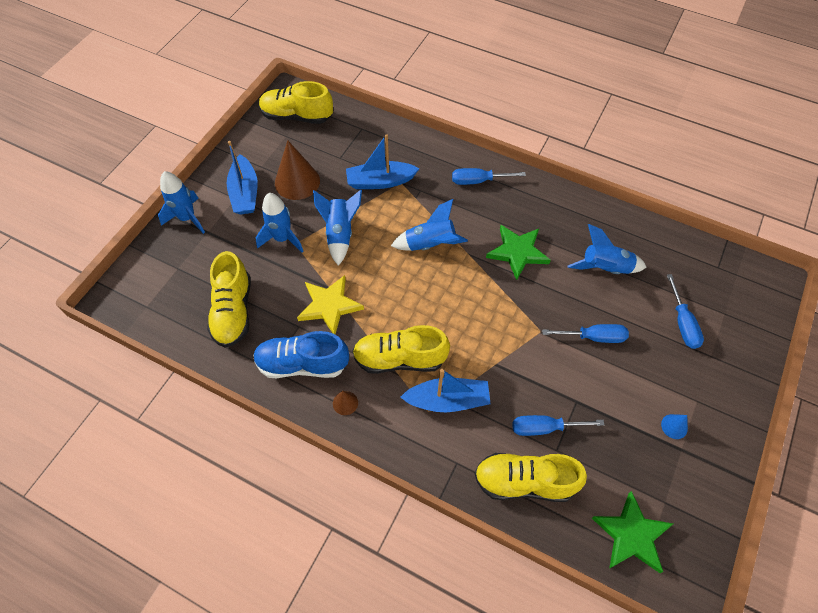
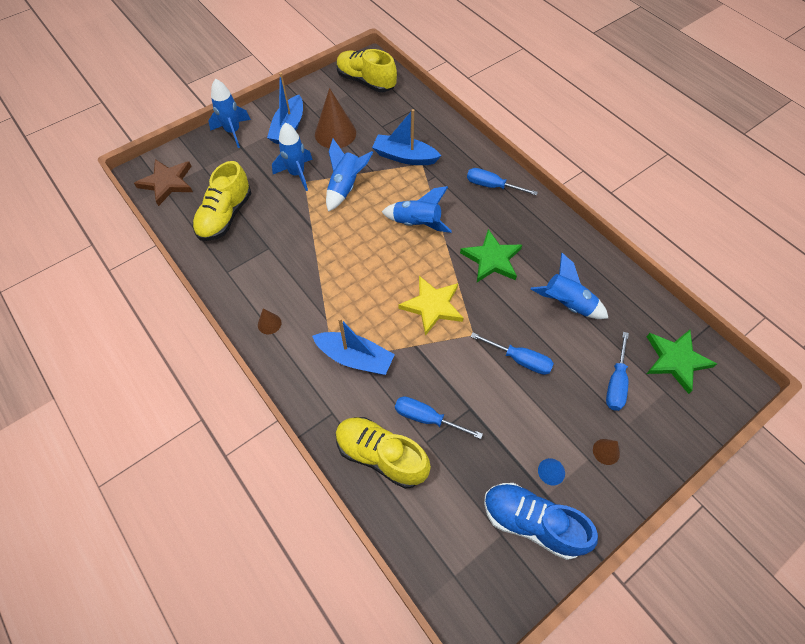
camera: 25 degrees right, 0 degrees up
(147, 300) = (167, 183): none -> brown star
(302, 364) = (254, 278): blue shoe -> blue shoe (531, 522)
(329, 306) = (303, 241): yellow star -> yellow star (432, 306)
(399, 359) = (335, 307): yellow shoe -> none
(631, 535) = (452, 548): green star -> green star (676, 360)
(707, 388) = (606, 451): none -> brown cone

